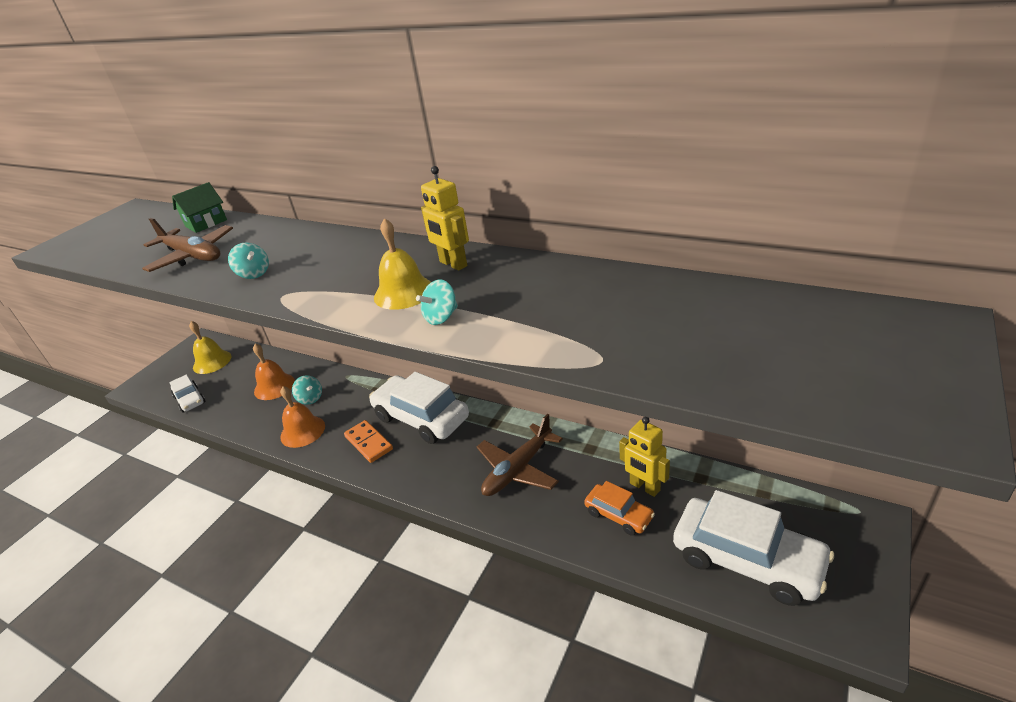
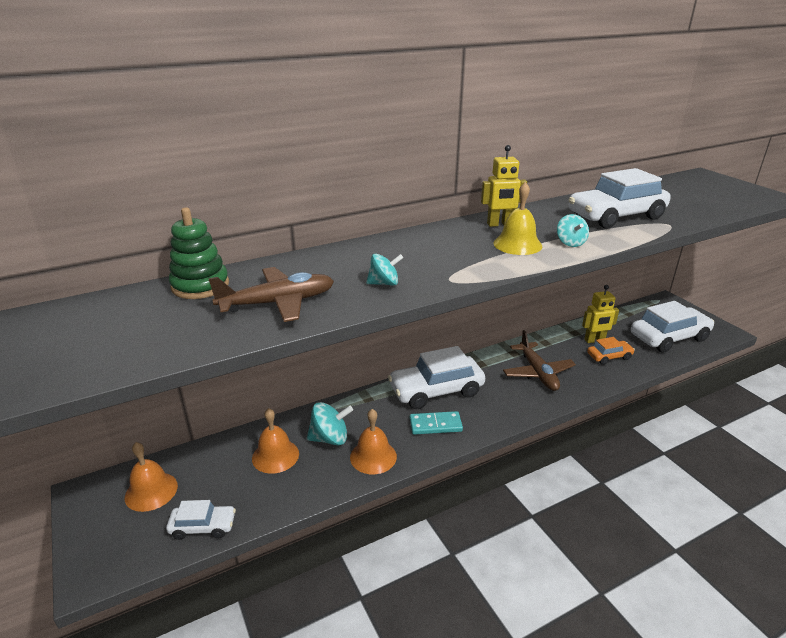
camera: 60 degrees left, 5 degrees down
(206, 223) = (200, 286): green house -> green stacking toy
(212, 362) = (151, 491): yellow bell -> orange bell
(310, 398) = (330, 438): turquoise spinning top -> turquoise spinning top, size x1.55
(369, 443) = (435, 425): orange domino -> turquoise domino
(577, 315) = (615, 216): none -> white car

